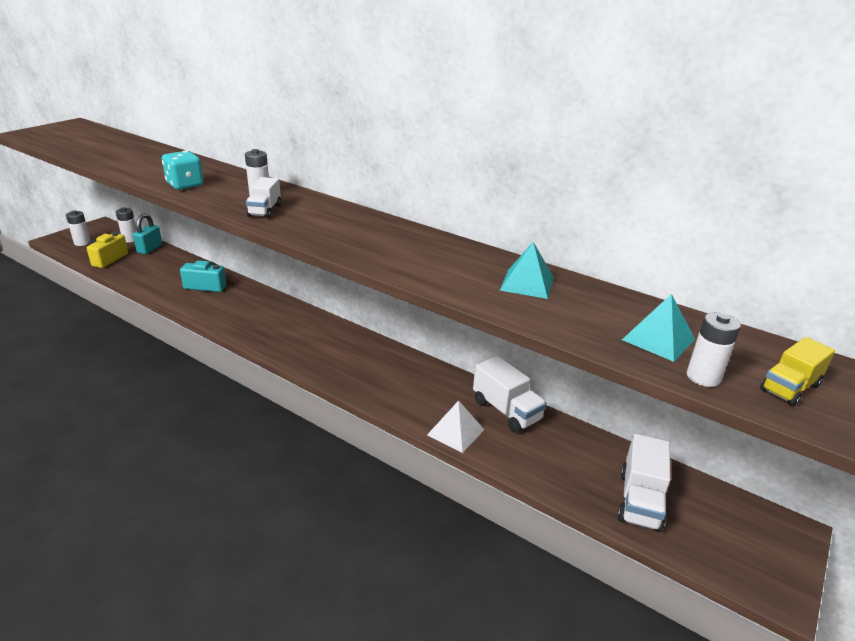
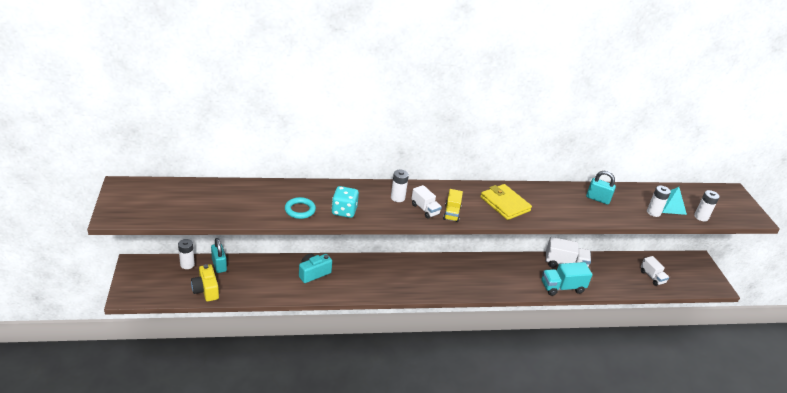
camera: 45 degrees left, 5 degrees up
(82, 243) = (156, 287): white battery -> white battery (653, 212)
(151, 172) = (300, 210): none -> turquoise ring
(370, 239) = (505, 204): none -> yellow wallet
(456, 432) = (562, 287): white pyramid -> turquoise truck
(527, 283) = (598, 199): turquoise pyramid -> turquoise padlock
(640, 501) = (652, 277): white truck -> white truck, size x0.65
(789, 388) = (722, 207): yellow truck -> yellow truck (451, 213)

